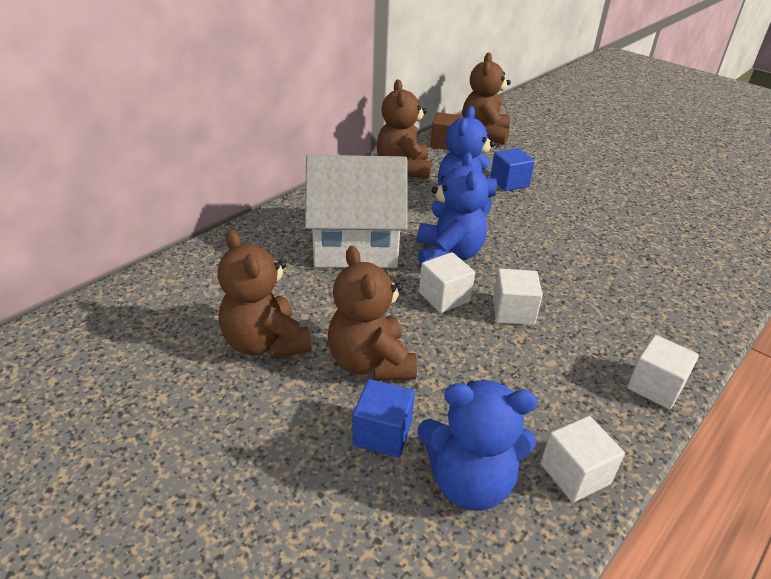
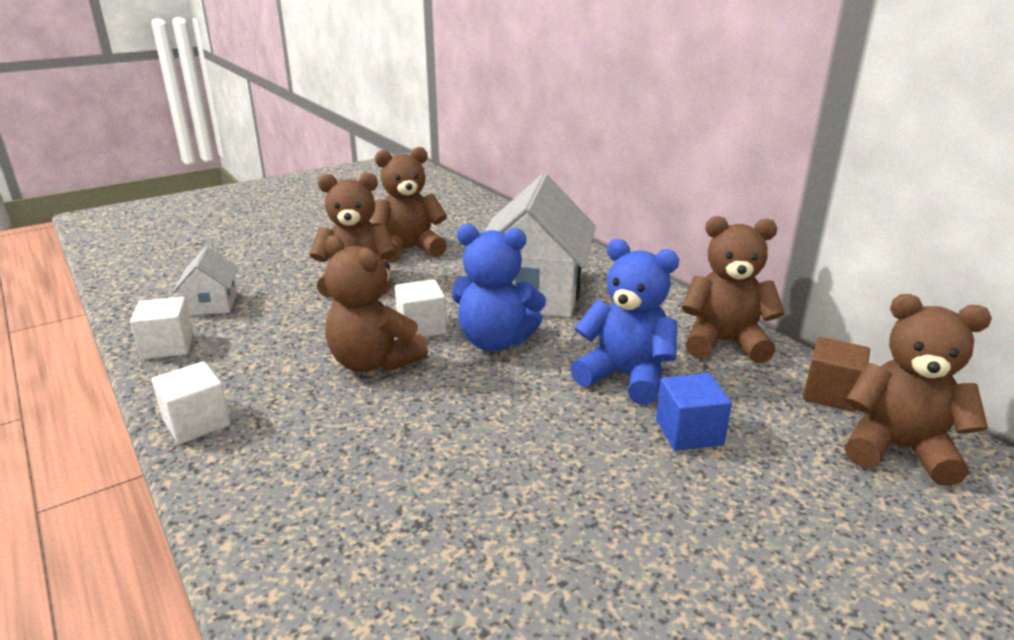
camera: 105 degrees right, 10 degrees down
(382, 433) = (284, 280): blue cube -> none
(469, 481) = (212, 304): blue teddy bear -> white house
(513, 311) = (374, 362): white cube -> brown teddy bear

